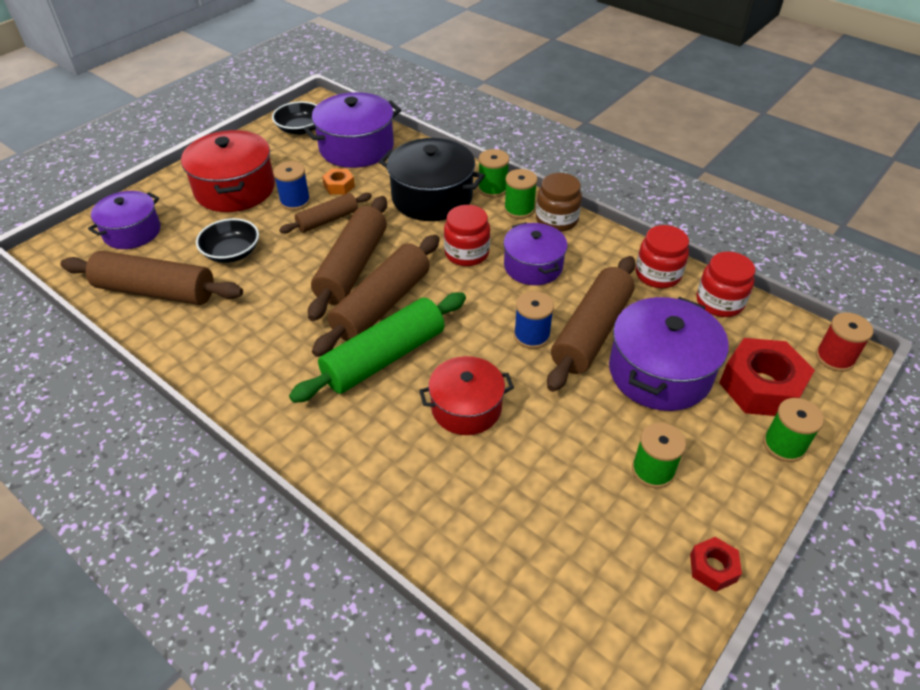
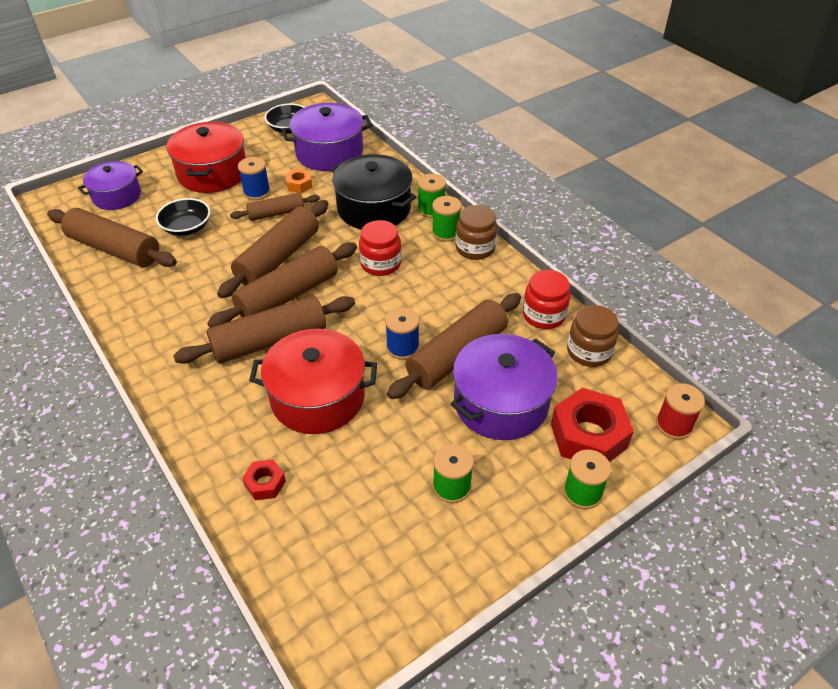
camera: 15 degrees right, 0 degrees up
(384, 357) = (269, 340): green rolling pin -> brown rolling pin
(466, 407) = (318, 397): red pot -> red pot, size x1.51
(533, 266) = (433, 286): purple pot -> none
(713, 568) = (462, 581): red nut -> red nut (265, 483)
(719, 302) = (589, 351): red jar -> brown jar

